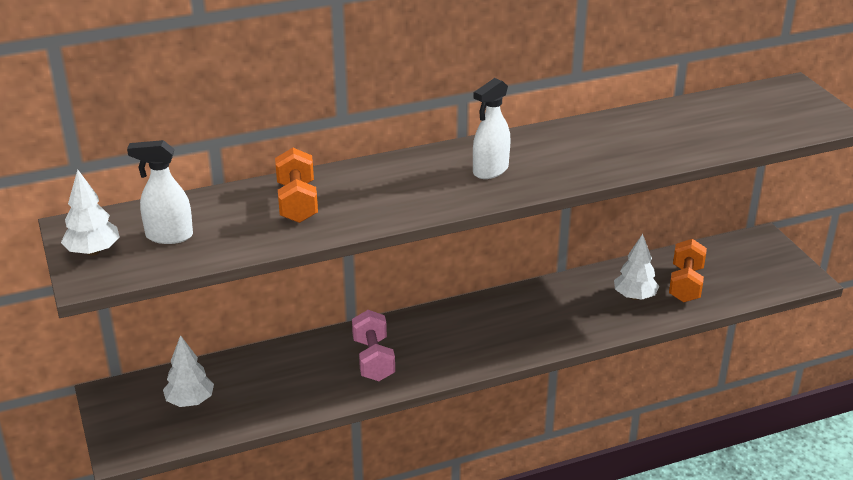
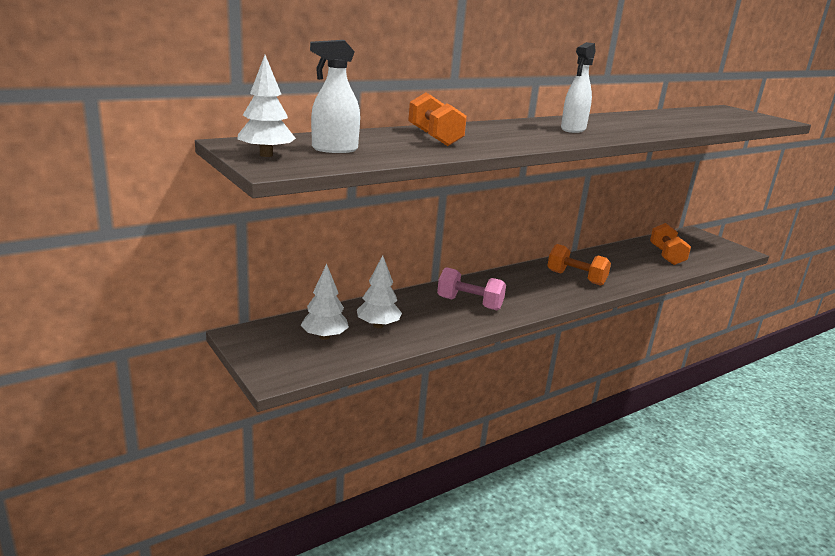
camera: 15 degrees left, 10 degrees down
(373, 359) = (469, 303): pink dumbbell -> pink dumbbell turned 45 degrees counterclockwise
(531, 322) = (576, 278): none -> orange dumbbell
(634, 296) = (637, 262): white tree -> white tree (378, 325)

